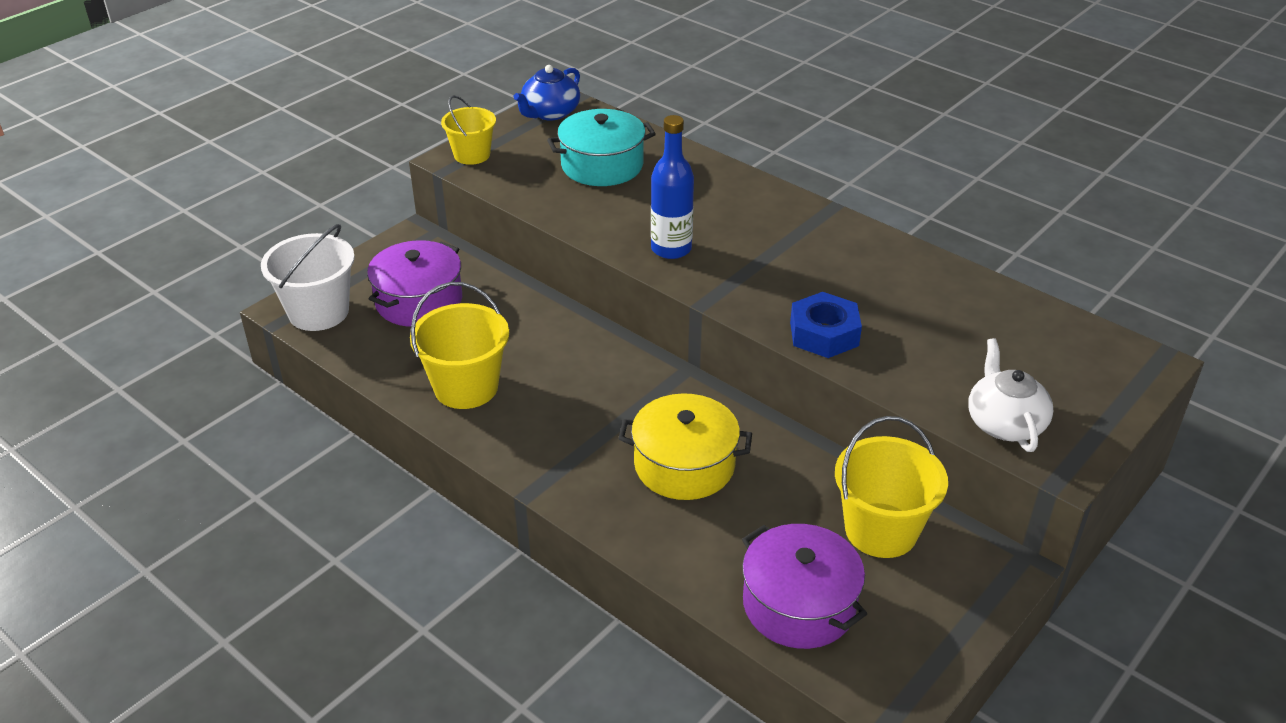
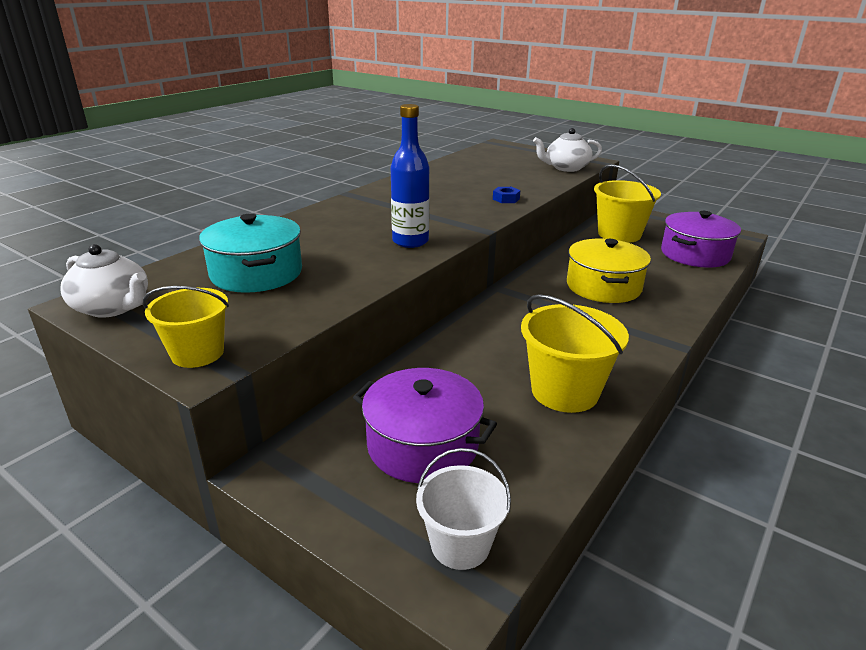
camera: 95 degrees left, 10 degrees down
(318, 312) = (460, 544): white bucket -> white bucket, size x0.65
(550, 113) = (113, 307): blue teapot -> white teapot
(824, 334) = (506, 199): blue nut -> blue nut, size x0.53

